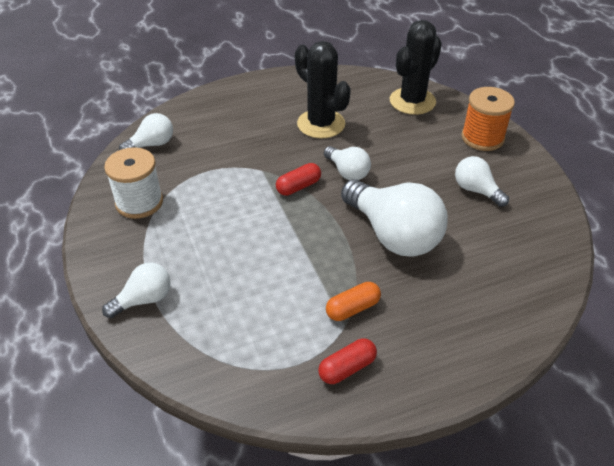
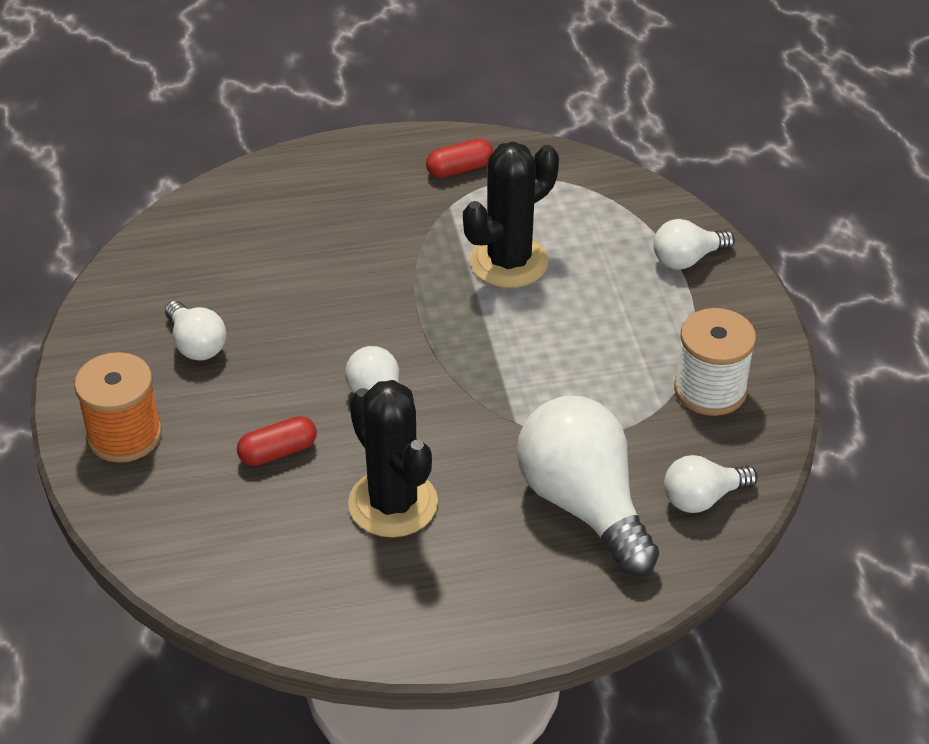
camera: 170 degrees left, 0 degrees up
(298, 187) = (462, 385): red capsule -> red capsule (278, 452)
(352, 308) = (435, 220): orange capsule -> none
(393, 235) = (349, 297): white light bulb -> white light bulb (583, 504)
(412, 101) = (201, 535): black cactus -> black cactus (509, 262)

